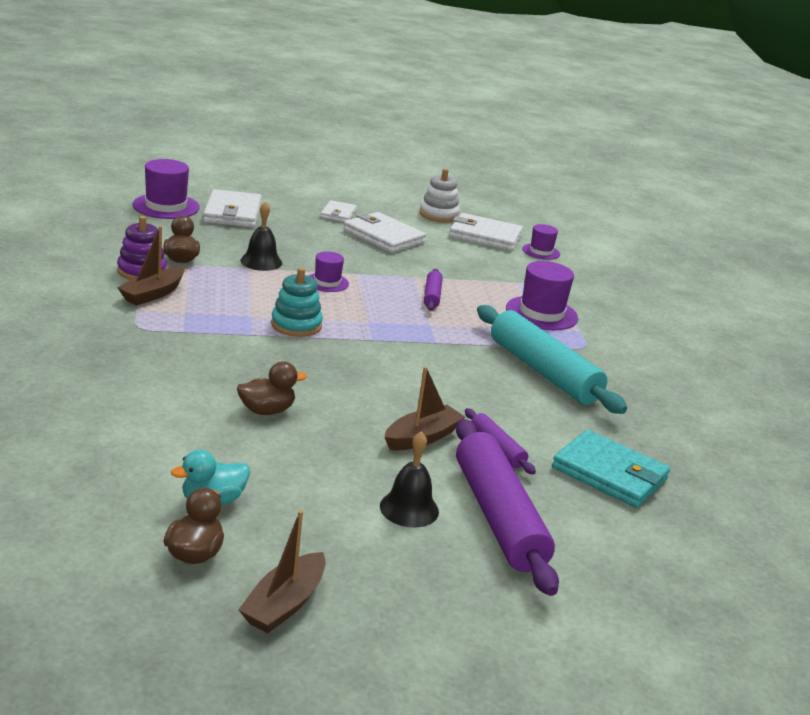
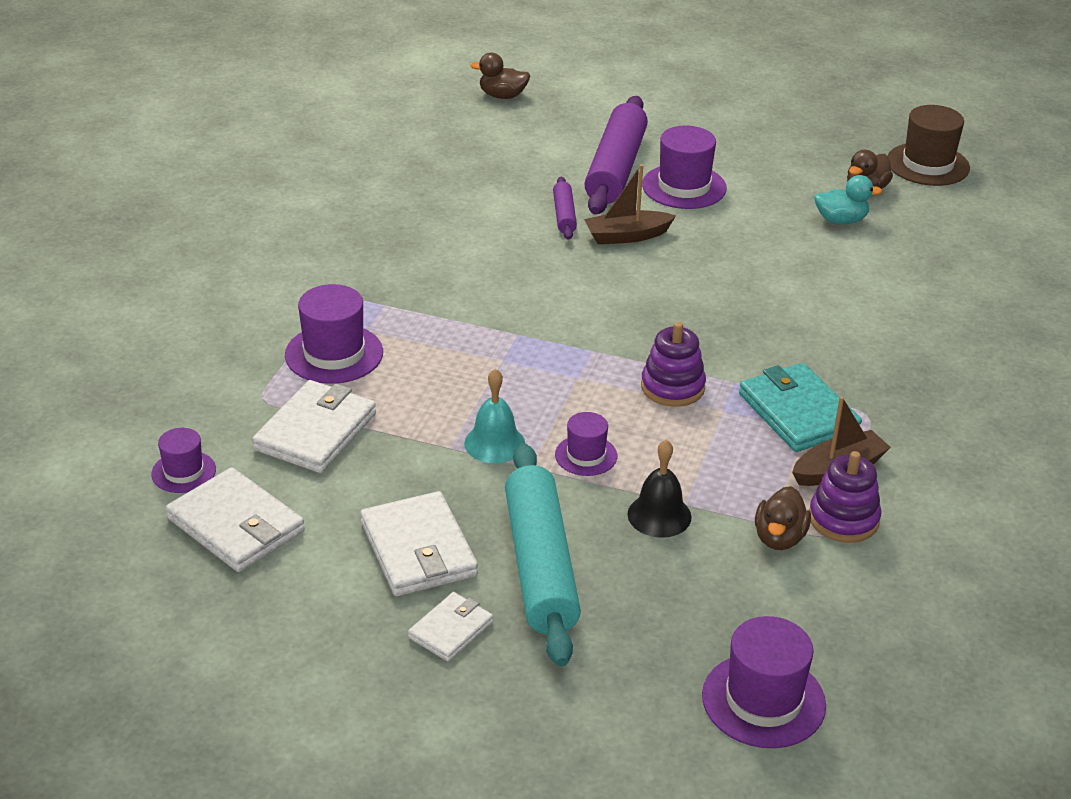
camera: 150 degrees left, 10 degrees up
(116, 621) = (927, 164): none -> brown hat
(232, 213) = (647, 660): white wallet -> white wallet (316, 431)
(267, 410) = (761, 287): brown duck -> brown duck (502, 96)
(284, 604) = (813, 152): brown boat -> none
(296, 325) = (672, 387): turquoise stacking toy -> purple stacking toy
(389, 282) = (494, 443): none -> turquoise bell
(409, 508) = (684, 187): black bell -> purple hat
(432, 296) = (455, 407): purple rolling pin -> none
(439, 215) = (258, 600): white stacking toy -> none
(543, 372) = (430, 277): turquoise rolling pin -> turquoise rolling pin (540, 566)
(609, 474) = (484, 178): turquoise wallet -> turquoise wallet (798, 412)

